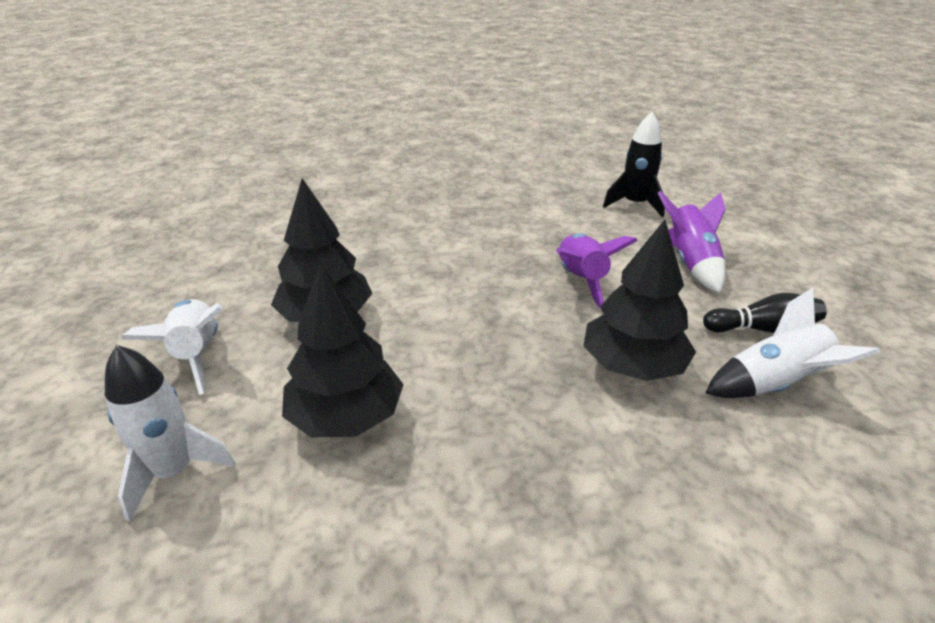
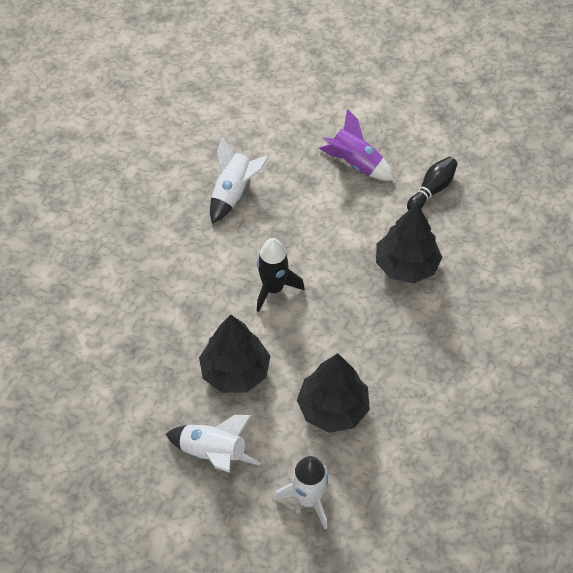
camera: 50 degrees left, 20 degrees up
(581, 280) = (321, 227): purple rocket -> none
(635, 204) = (271, 130): black rocket -> black rocket (273, 288)
(774, 384) = (466, 224): white rocket -> white rocket (233, 193)

